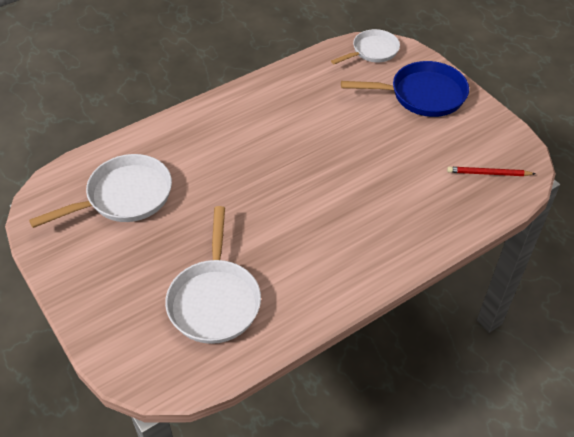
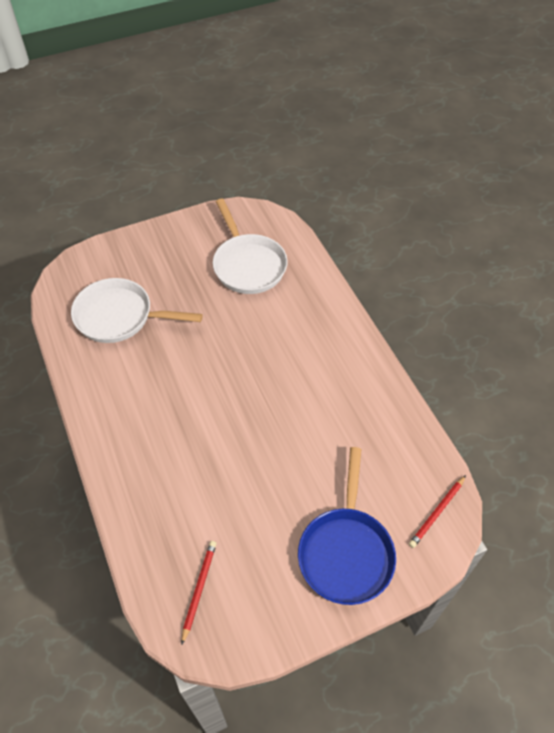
camera: 100 degrees right, 5 degrees up
(372, 51) = (437, 512): white pan -> red pencil

